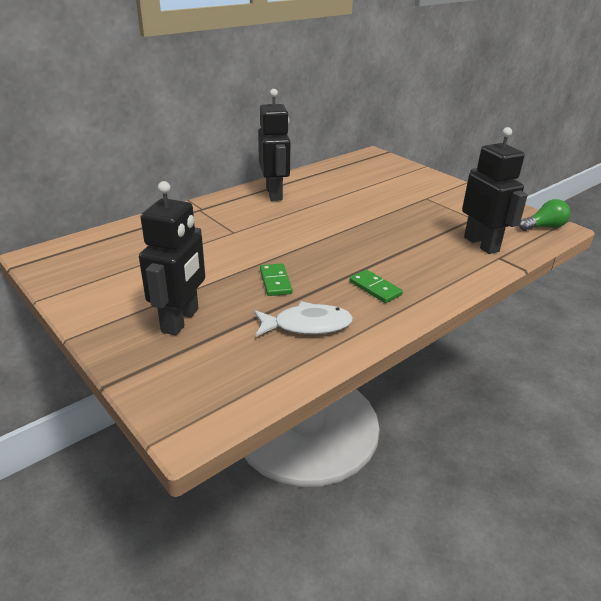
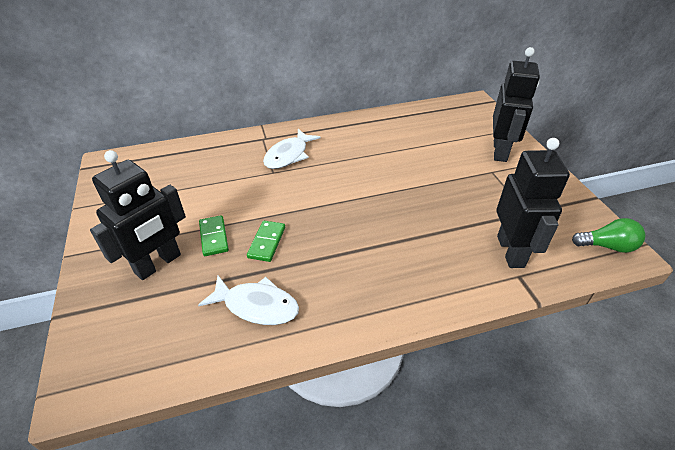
camera: 25 degrees right, 10 degrees up
(237, 217) = (288, 155): none -> white fish
(274, 193) = (341, 133): black robot -> black robot (500, 151)
(375, 288) = (353, 279): green domino -> green domino (214, 237)

